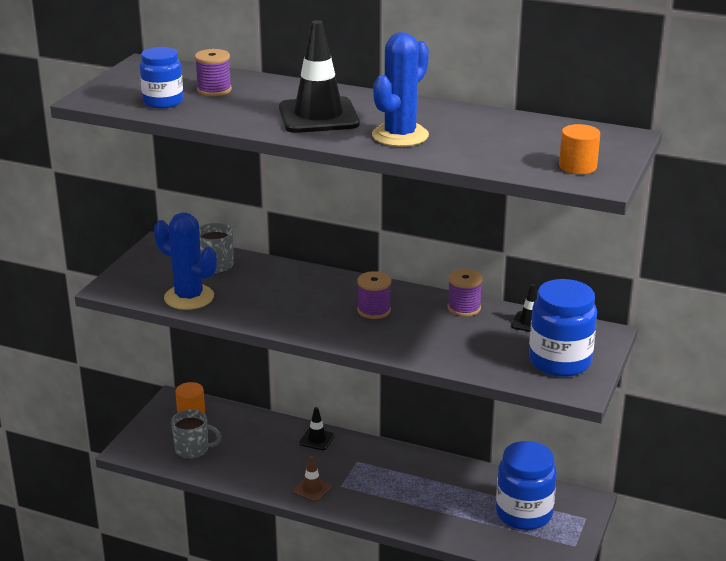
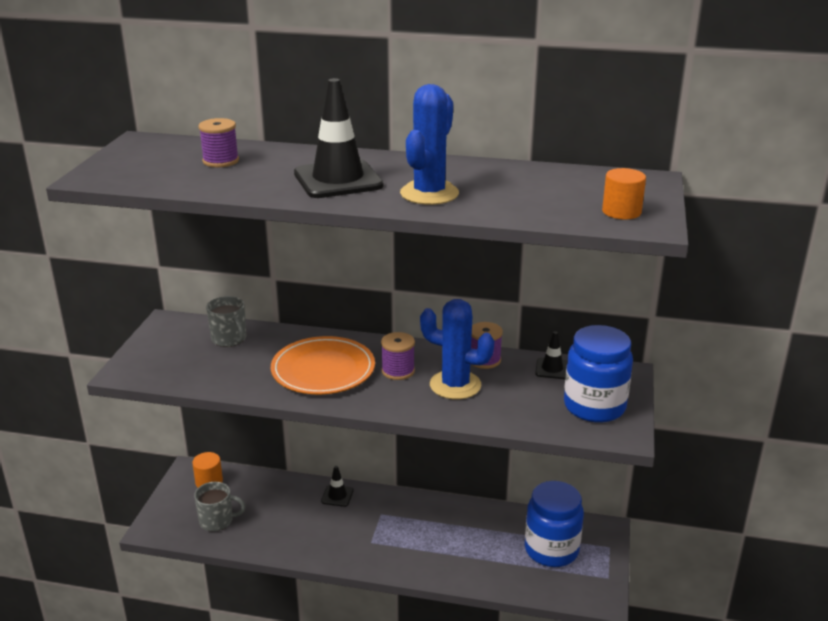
camera: 10 degrees left, 0 degrees up
(163, 102) = (169, 176): blue jar -> none
(189, 297) = (208, 375): blue cactus -> blue cactus (455, 385)
(300, 302) = (323, 370): none -> orange plate
(312, 489) = (343, 549): brown traffic cone -> none

